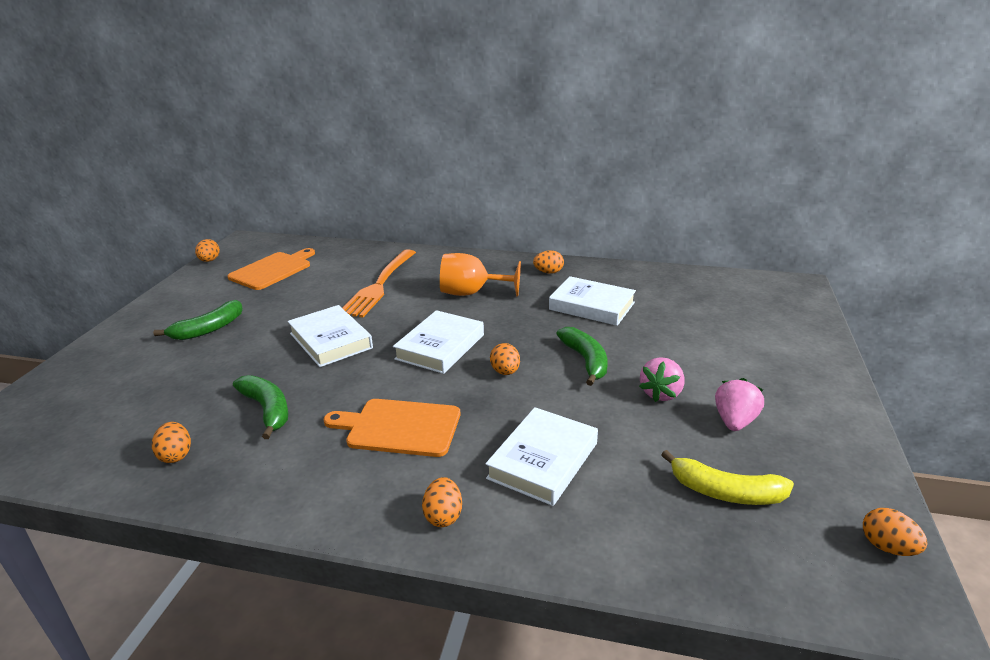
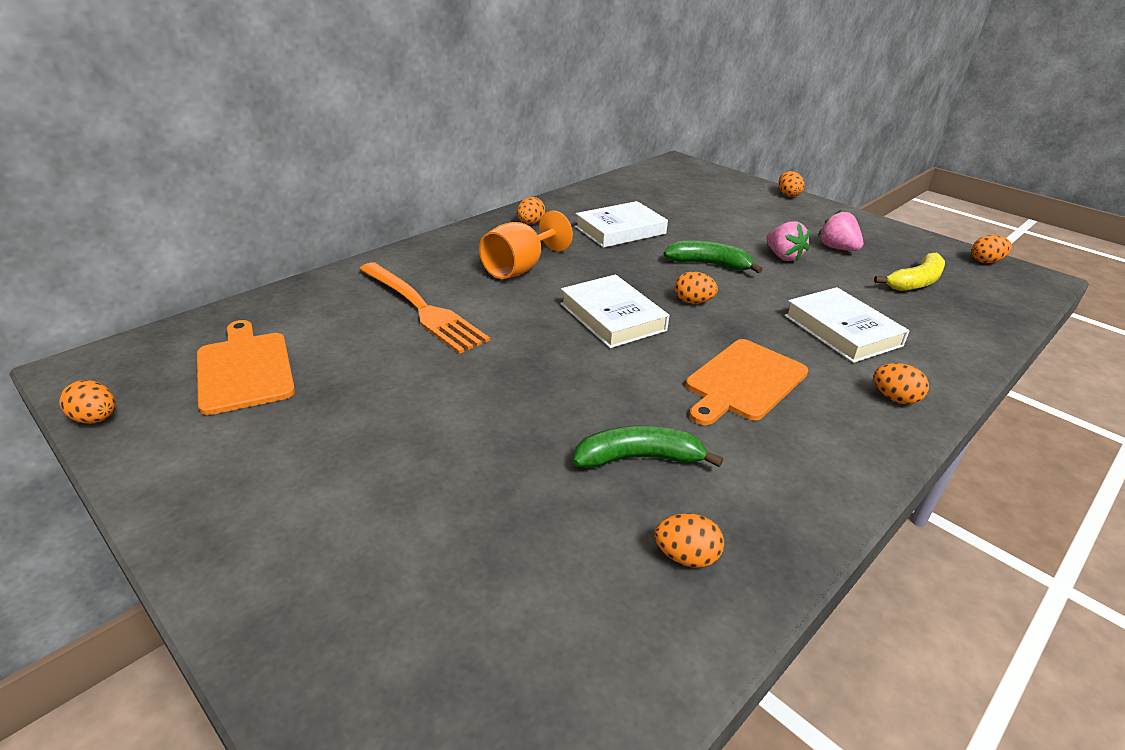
camera: 60 degrees left, 5 degrees up
(208, 329) = (359, 466): green banana -> none
(330, 340) = (521, 375): white book -> none
(831, 361) = (788, 195): none -> orange egg

